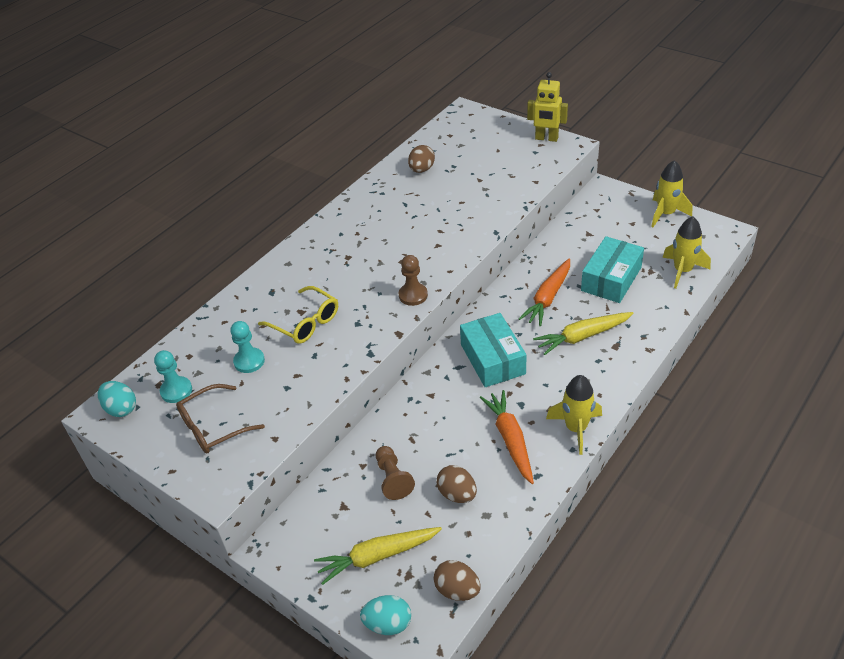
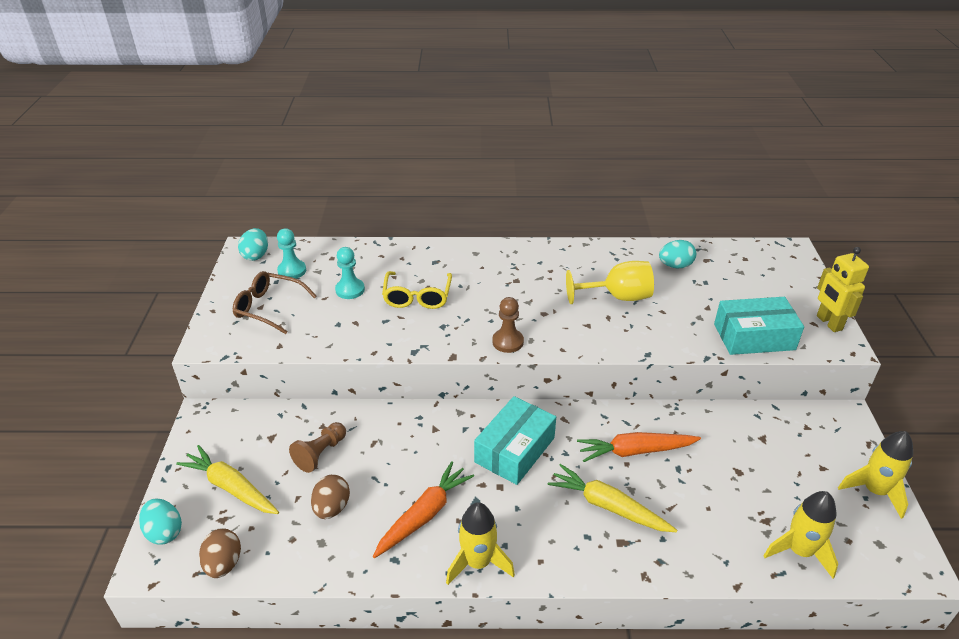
camera: 50 degrees right, 5 degrees down
(421, 170) = (675, 266): brown egg -> turquoise egg
(424, 215) = (617, 297): none -> yellow goblet
(611, 279) = (716, 490): turquoise box -> turquoise box (754, 337)

